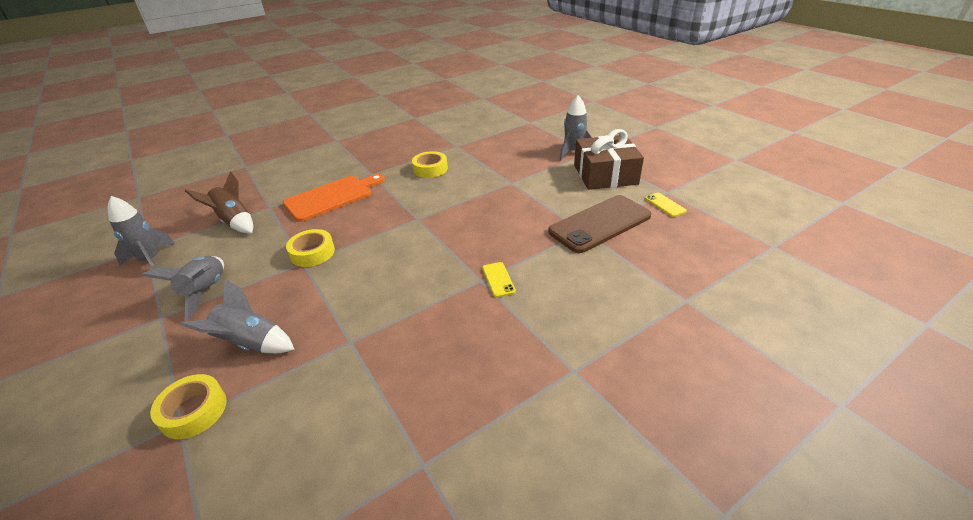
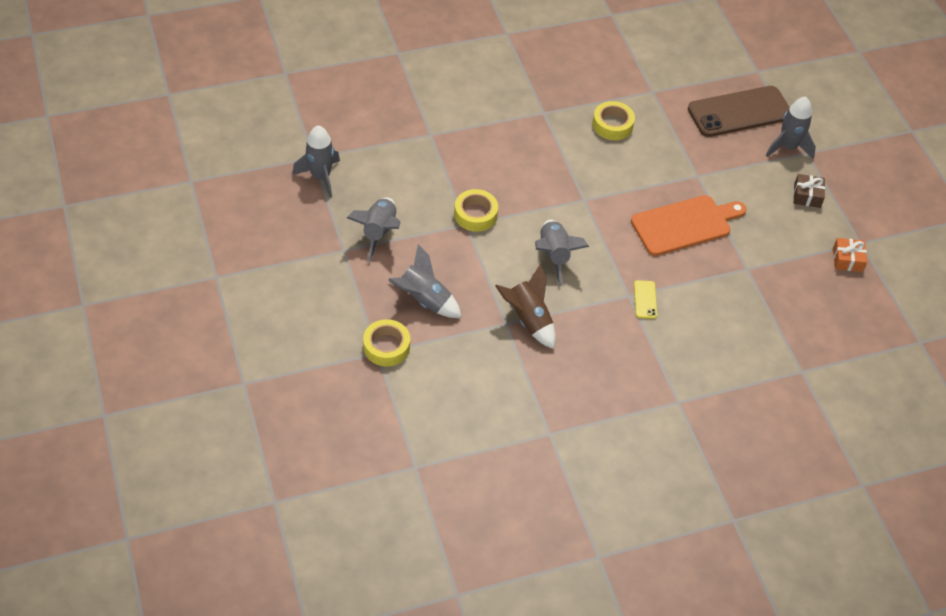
camera: 10 degrees right, 15 degrees up
(234, 222) = (395, 146): brown rocket -> brown rocket (528, 320)
(332, 197) = (497, 139): orange cutting board -> orange cutting board (685, 225)
(396, 266) = (554, 255): none -> grey rocket
(600, 224) = (767, 264): brown phone -> brown phone (739, 112)
(605, 174) = (807, 196): brown gift -> brown gift, size x0.46
(665, 205) = (847, 259): yellow phone -> orange gift

